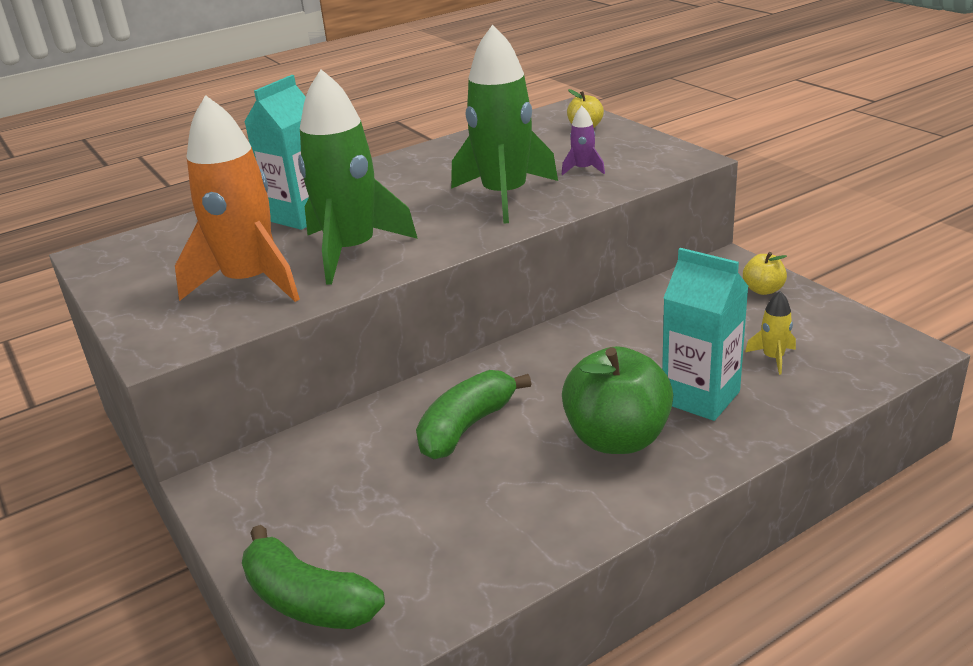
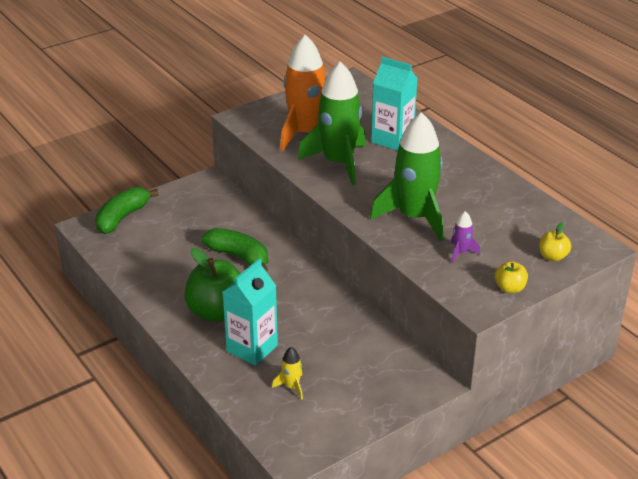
camera: 85 degrees right, 5 degrees up
(763, 290) = (386, 395): yellow apple -> yellow apple (510, 288)

